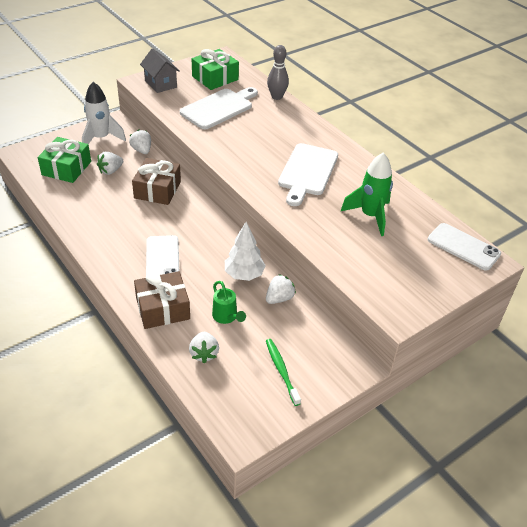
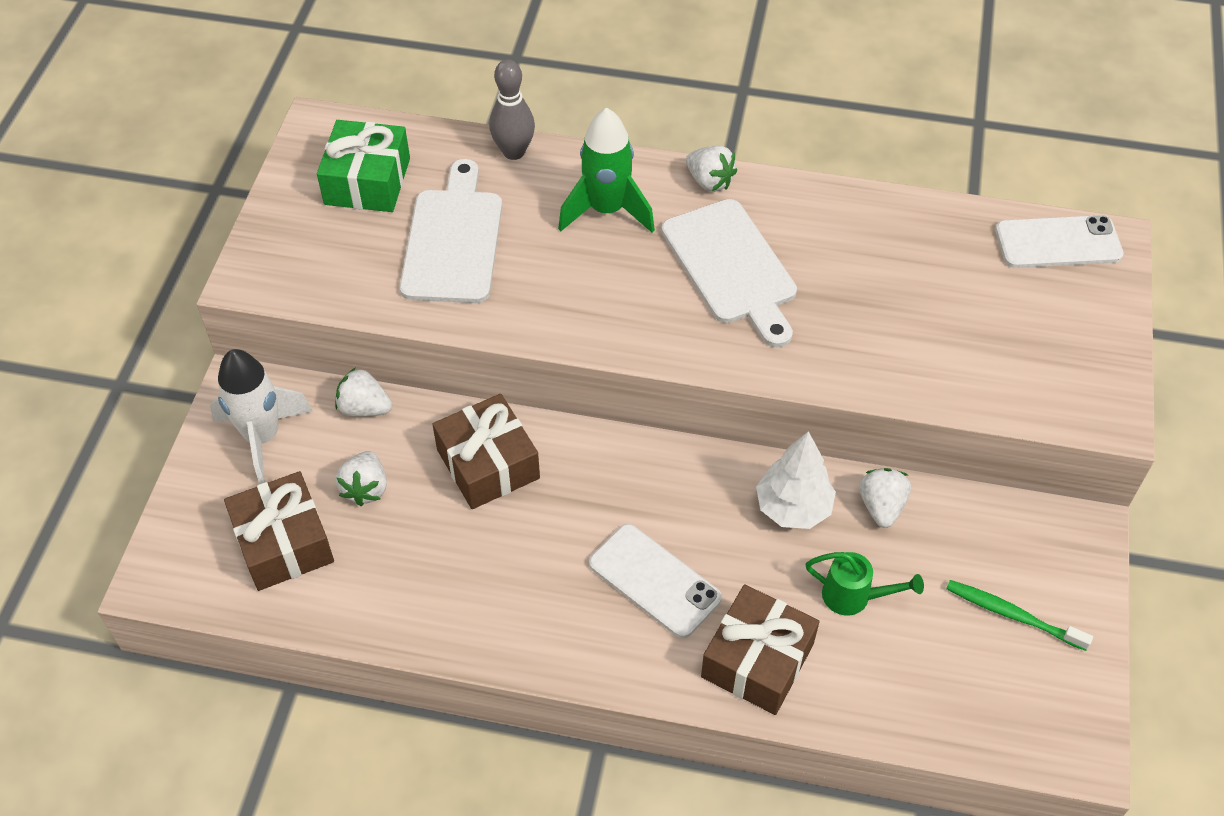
camera: 40 degrees left, 10 degrees up
(66, 168) = (284, 543): green gift -> brown gift
(160, 84) = (292, 259): grey house -> none
(204, 354) = (895, 679): white strawberry -> white strawberry (709, 181)
(370, 216) = (899, 281): green rocket -> green rocket (607, 210)

